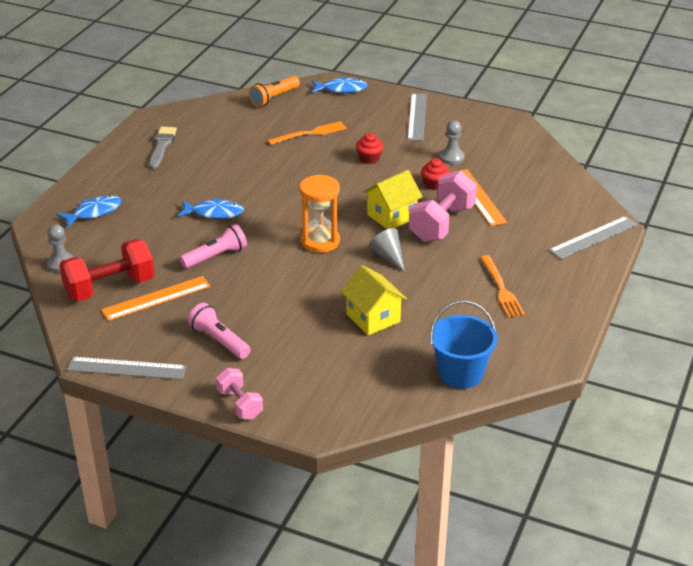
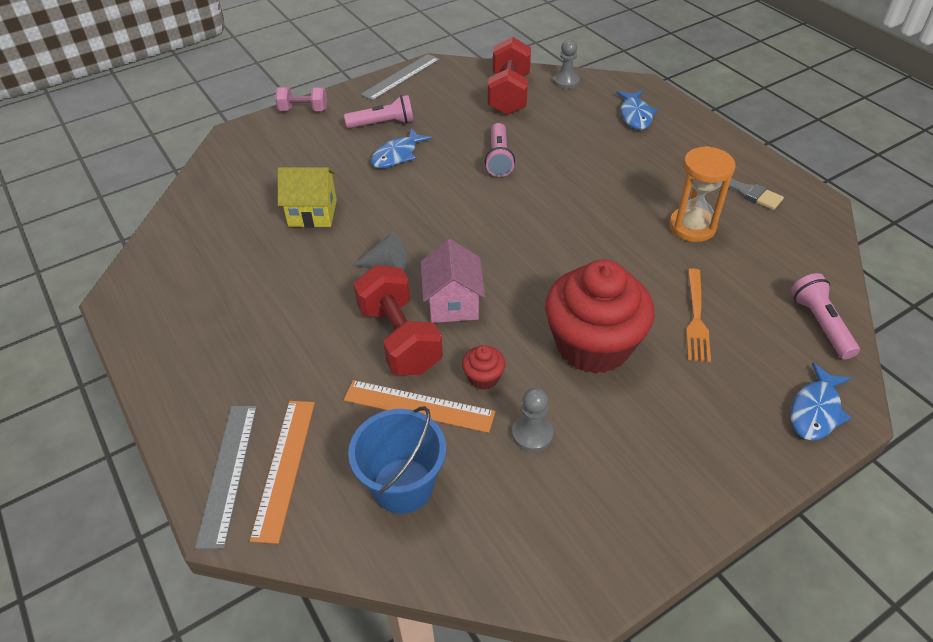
camera: 125 degrees right, 10 degrees up
(156, 298) = (471, 111): orange ruler -> orange ruler (285, 467)
(214, 213) = (573, 181): blue fish -> blue fish (397, 155)
(274, 98) = (820, 324): orange flashlight -> pink flashlight
(320, 241) = (459, 230): orange hourglass -> orange hourglass (692, 227)
(369, 158) = (593, 345): red cupcake -> red cupcake, size x2.49
(391, 216) = (453, 303): yellow house -> pink house
(417, 116) = (675, 459): grey ruler -> none
(442, 223) = (399, 338): pink dumbbell -> red dumbbell
(460, 373) = (186, 230): blue bucket -> blue bucket (403, 485)
(502, 289) = (246, 322): orange fork -> none

